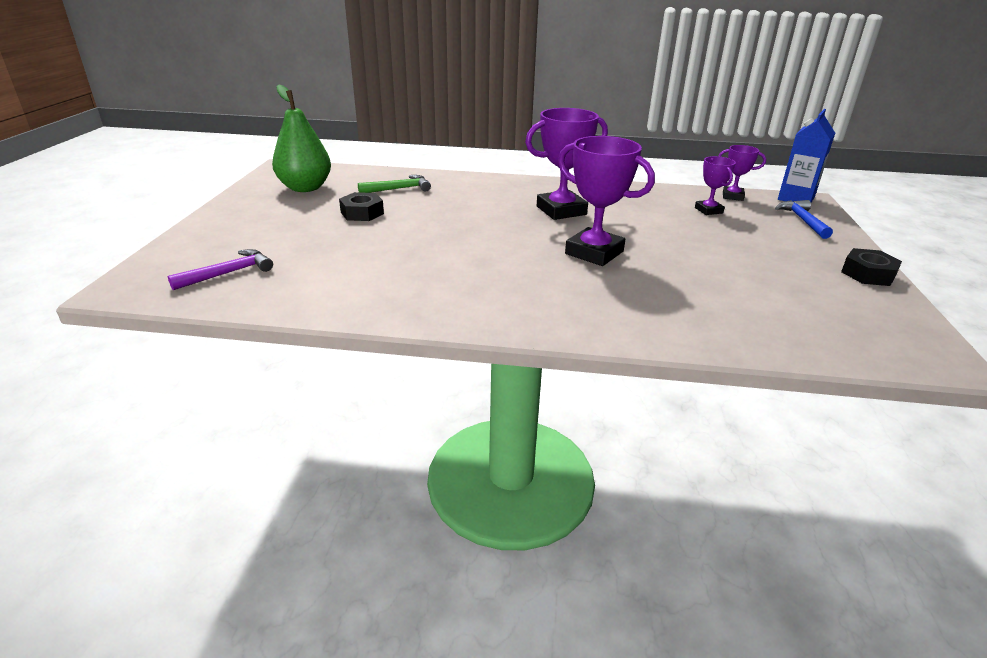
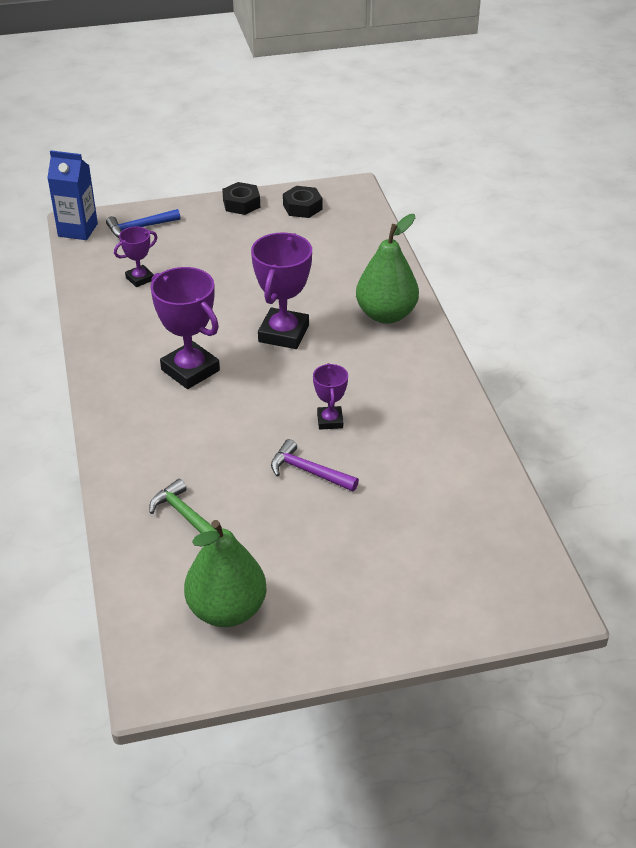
camera: 110 degrees left, 10 degrees up
(228, 273) = (475, 548): purple hammer -> purple hammer (308, 471)
(362, 213) = (279, 517): black nut -> black nut (302, 207)
(603, 312) = (386, 314): none -> green pear
(732, 196) = (89, 266): purple trophy -> purple trophy (330, 421)

